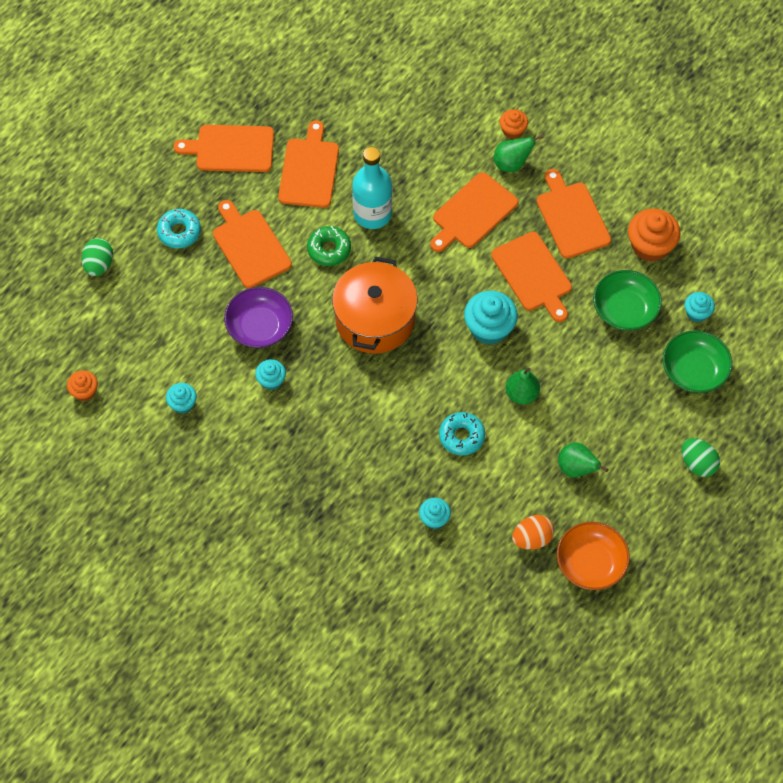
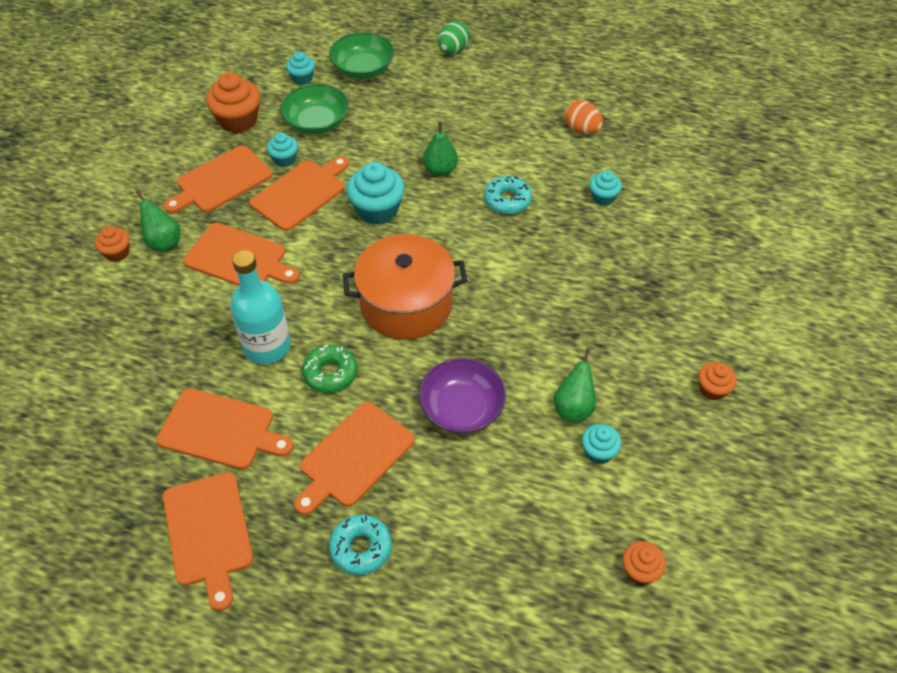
camera: 110 degrees left, 10 degrees down
(99, 265) = (449, 633): green egg -> none
(198, 509) = (712, 389): none -> orange cupcake
(271, 380) = (524, 374): turquoise cupcake -> turquoise cupcake (284, 159)
(309, 170) = (220, 430): orange cutting board -> orange cutting board turned 150 degrees counterclockwise
(576, 468) = (497, 118): green pear -> green pear (573, 408)
(591, 563) = (581, 91): orange bowl -> none

